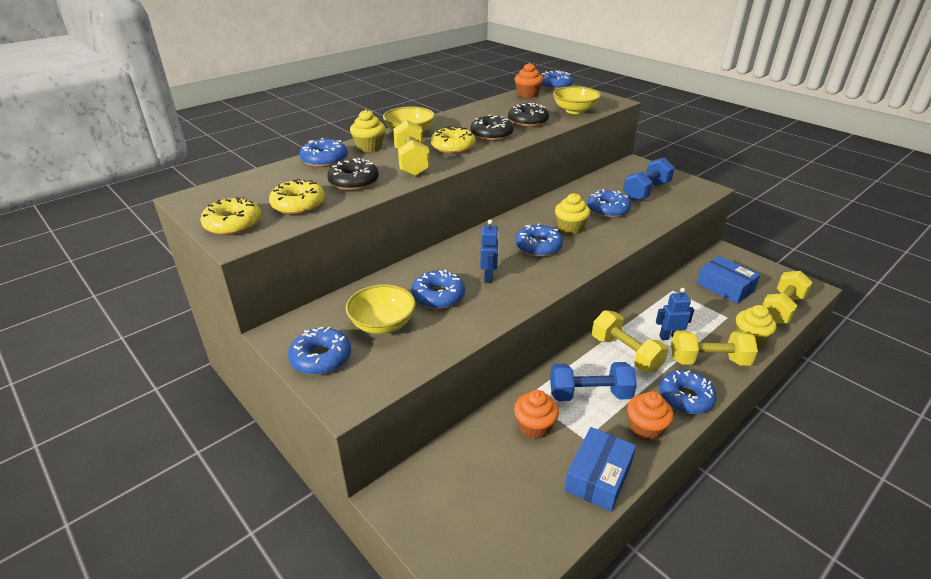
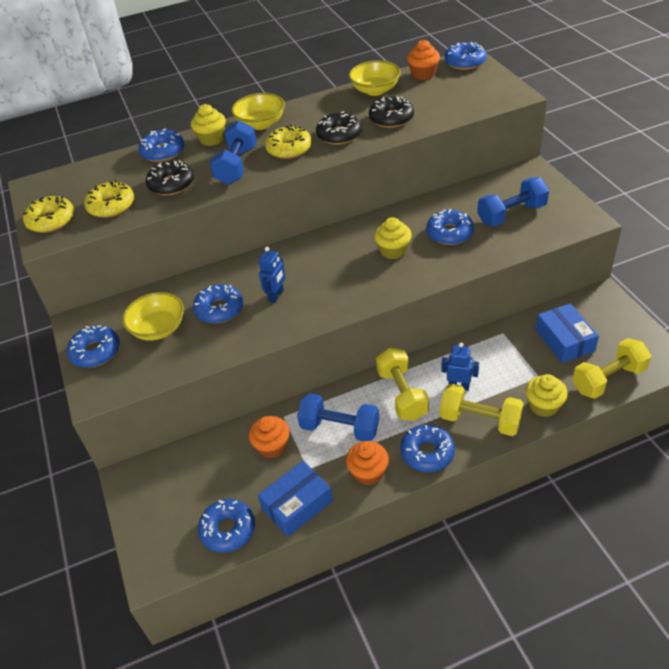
camera: 25 degrees right, 10 degrees up
(412, 163) = (237, 166): yellow dumbbell -> blue dumbbell
(538, 247) = (345, 269): blue donut -> blue donut (228, 529)
(575, 110) = (456, 106): yellow bowl -> yellow bowl (375, 90)

